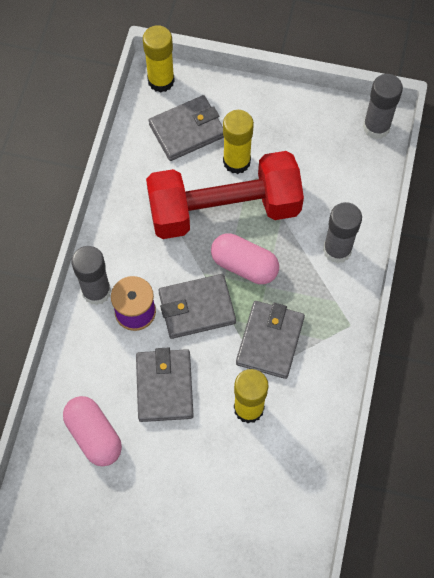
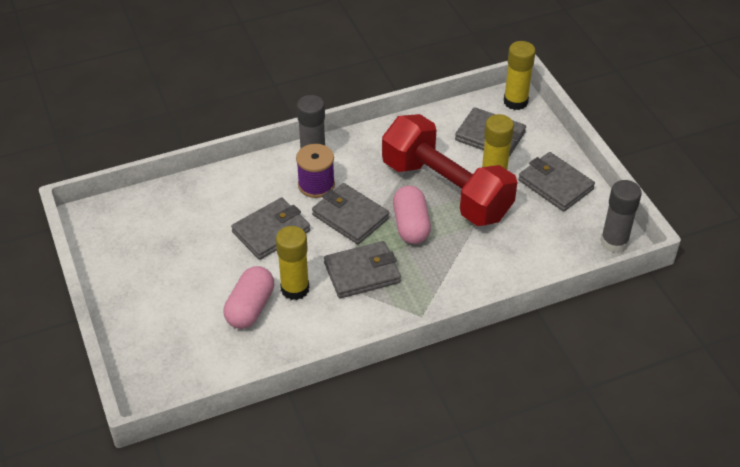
camera: 55 degrees right, 20 degrees down
(94, 435) = (201, 213): pink capsule -> pink capsule (250, 308)
(282, 122) = (555, 185): none -> grey wallet
(337, 250) = (478, 274): grey glue stick -> none

